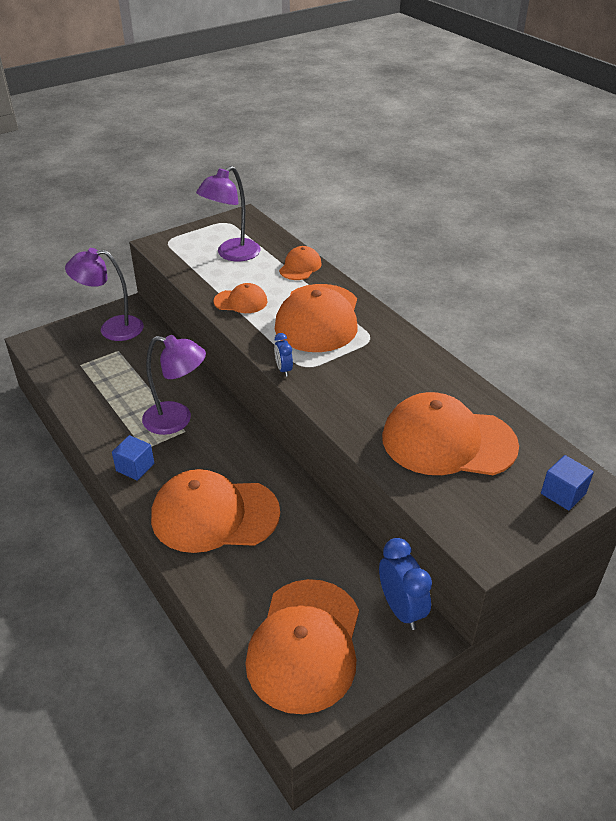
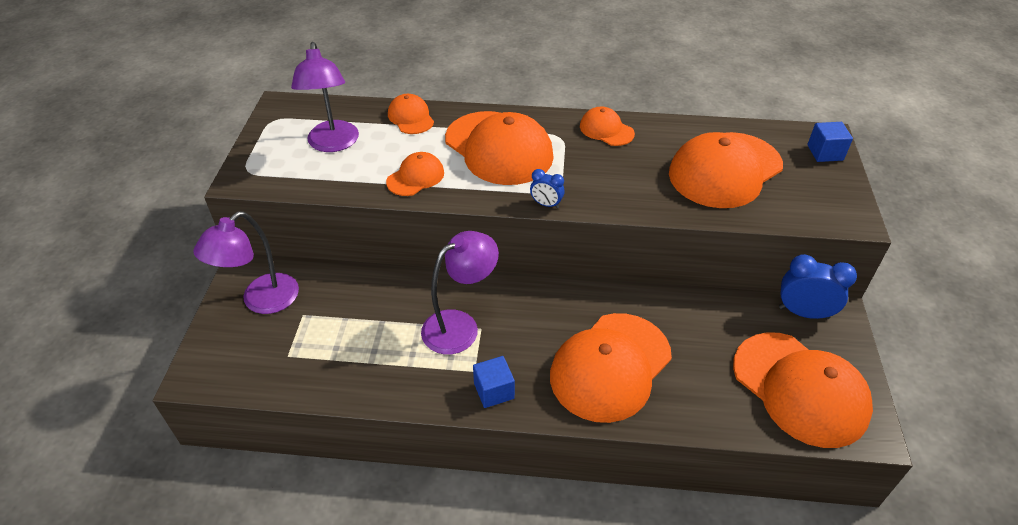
camera: 50 degrees left, 5 degrees up
(411, 355) = (606, 130): none -> orange cap

